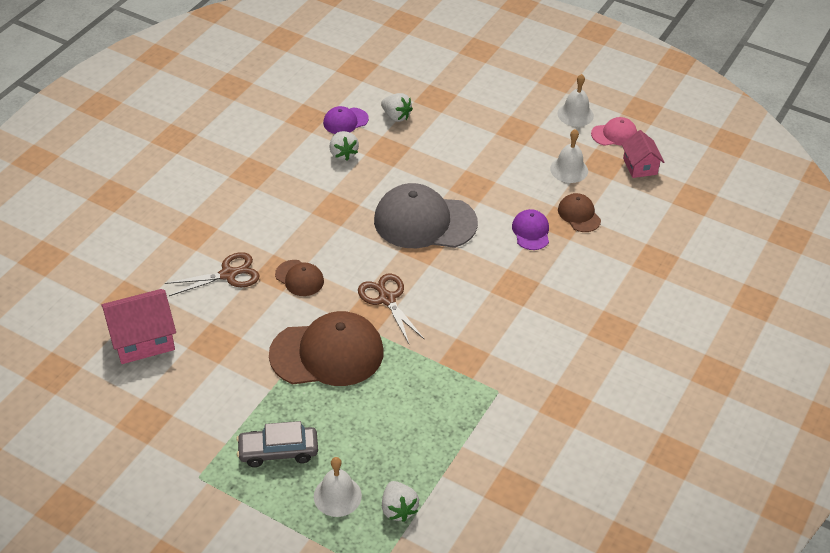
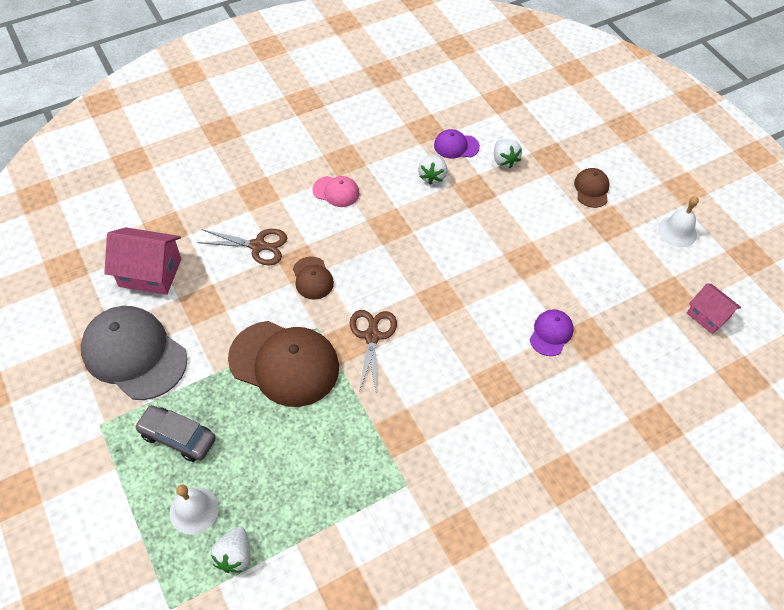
camera: 30 degrees right, 10 degrees up
(424, 221) = (458, 275): grey cap -> grey cap (134, 354)
(569, 169) = (632, 286): white bell -> none
(579, 215) = (610, 338): brown cap -> brown cap (591, 189)
(614, 134) = (703, 269): pink cap -> pink cap (336, 191)
(640, 166) = (707, 315): pink house -> pink house turned 60 degrees counterclockwise

